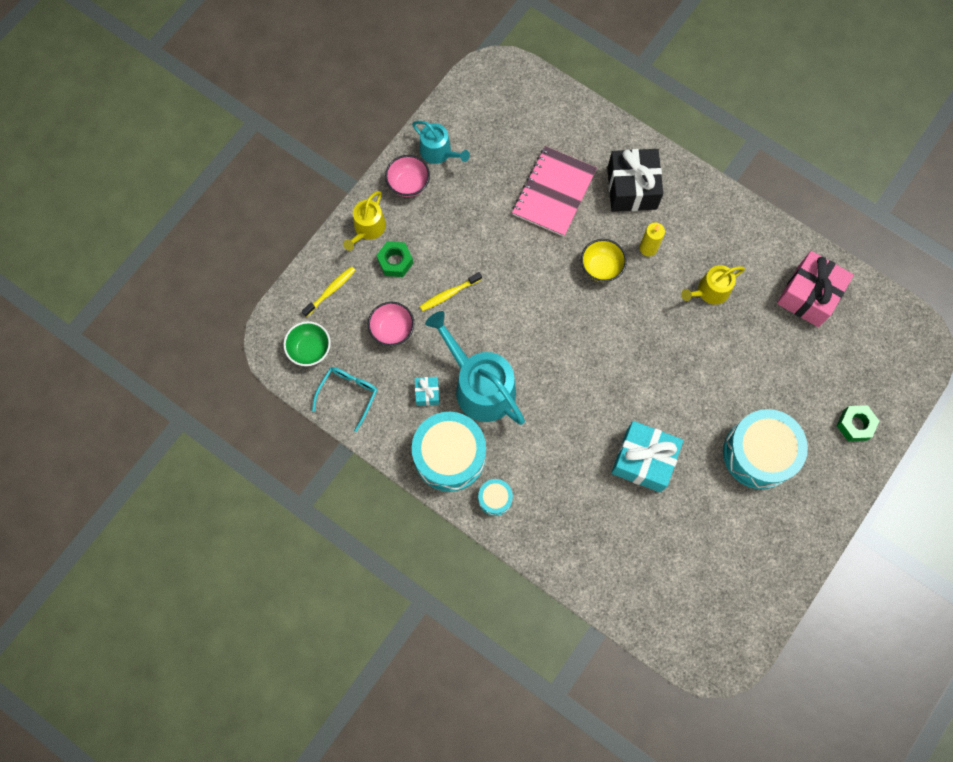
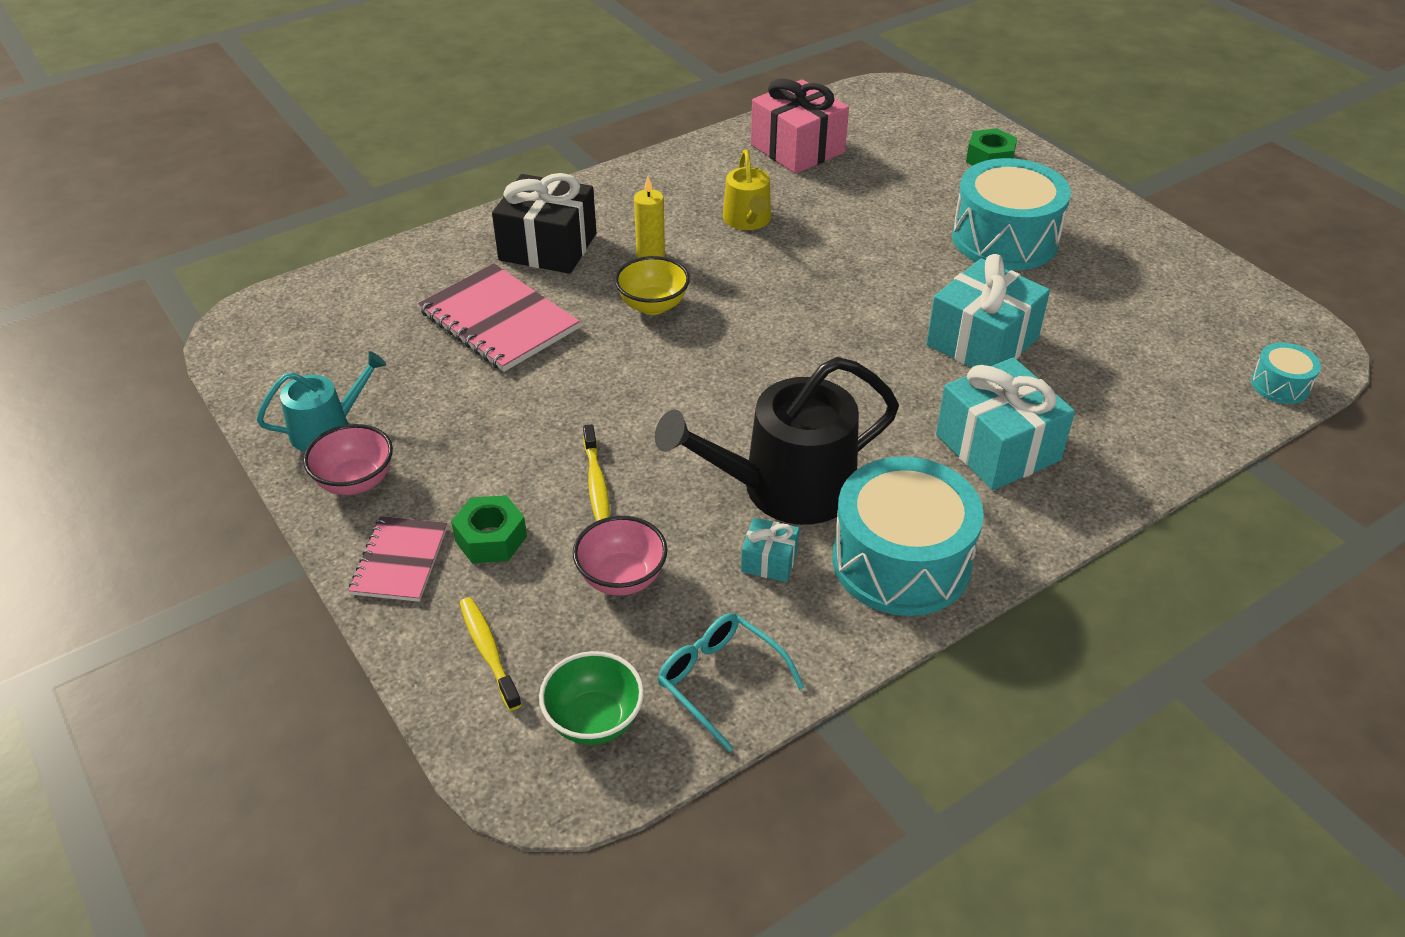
camera: 70 degrees left, 30 degrees down
(367, 229) = (400, 561): yellow watering can -> pink notebook
(479, 385) = (785, 488): turquoise watering can -> black watering can
(495, 499) = (1000, 522): turquoise drum -> turquoise drum (1280, 385)
(552, 487) = (997, 447): none -> turquoise gift

